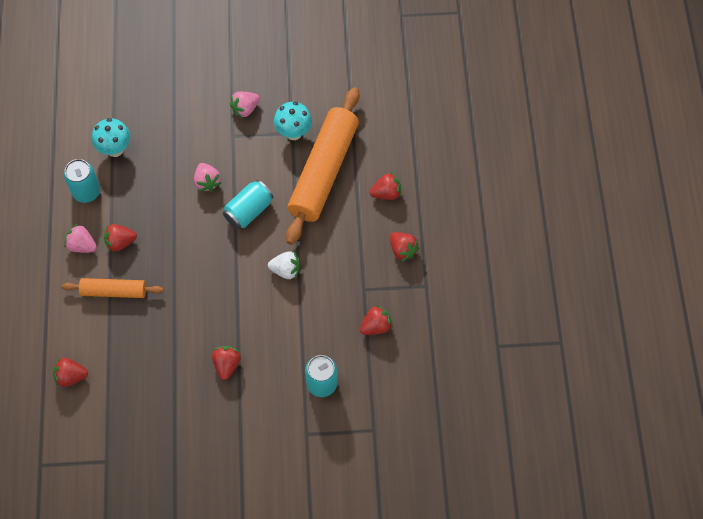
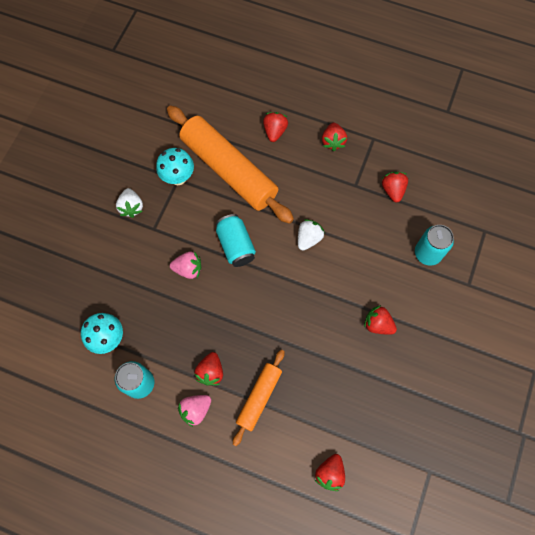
camera: 65 degrees left, 5 degrees up
(245, 109) = (131, 207): pink strawberry -> white strawberry
(402, 250) = (333, 141): red strawberry -> red strawberry turned 105 degrees clockwise

